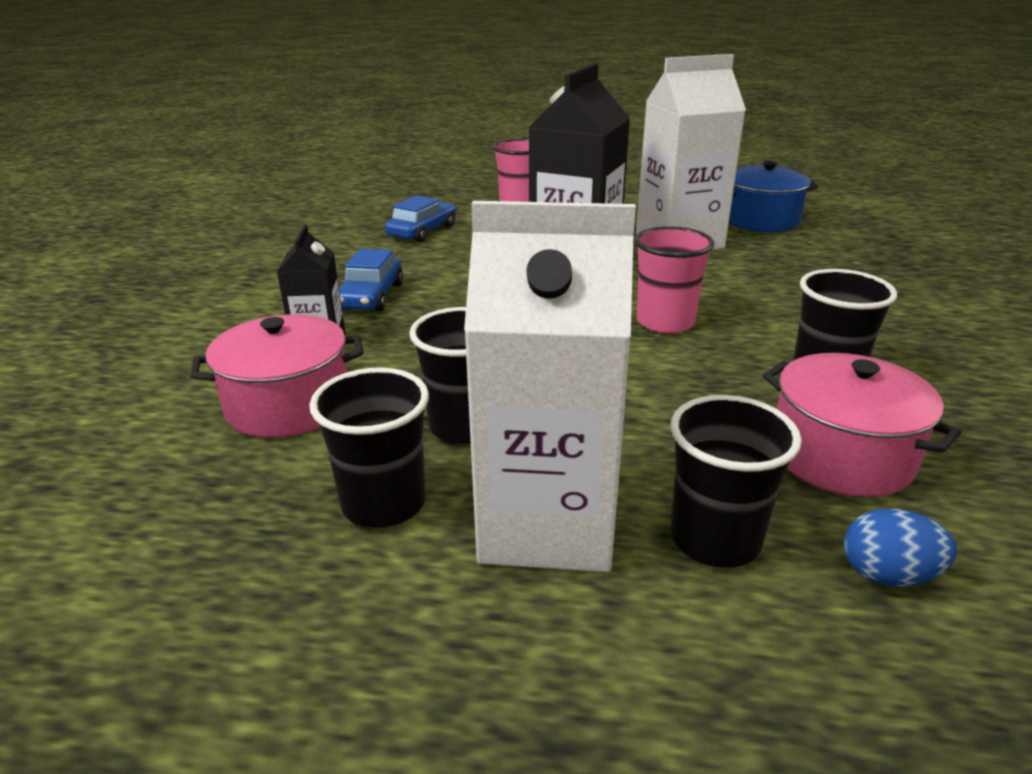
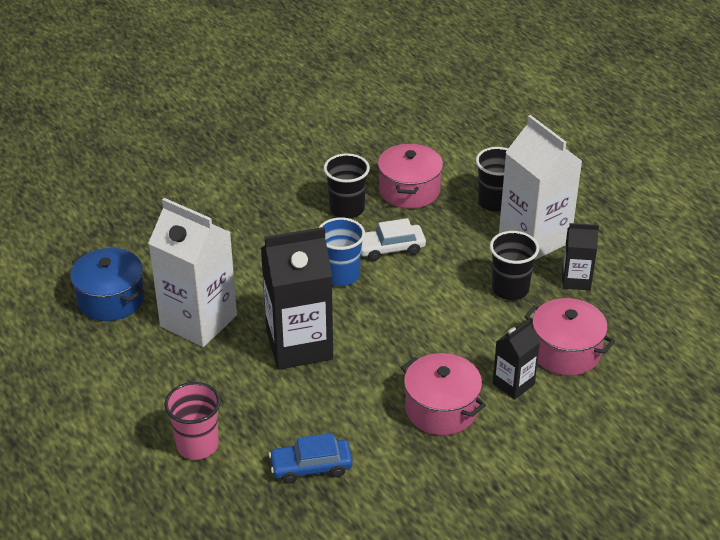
camera: 130 degrees left, 10 degrees up
(371, 296) = (441, 409): blue car -> pink pot
(383, 503) = (576, 280): black cup -> black carton
(665, 322) = (341, 275): pink cup -> blue cup
(685, 374) = (390, 248): none -> white car
(887, 575) = (468, 167): blue egg -> none

